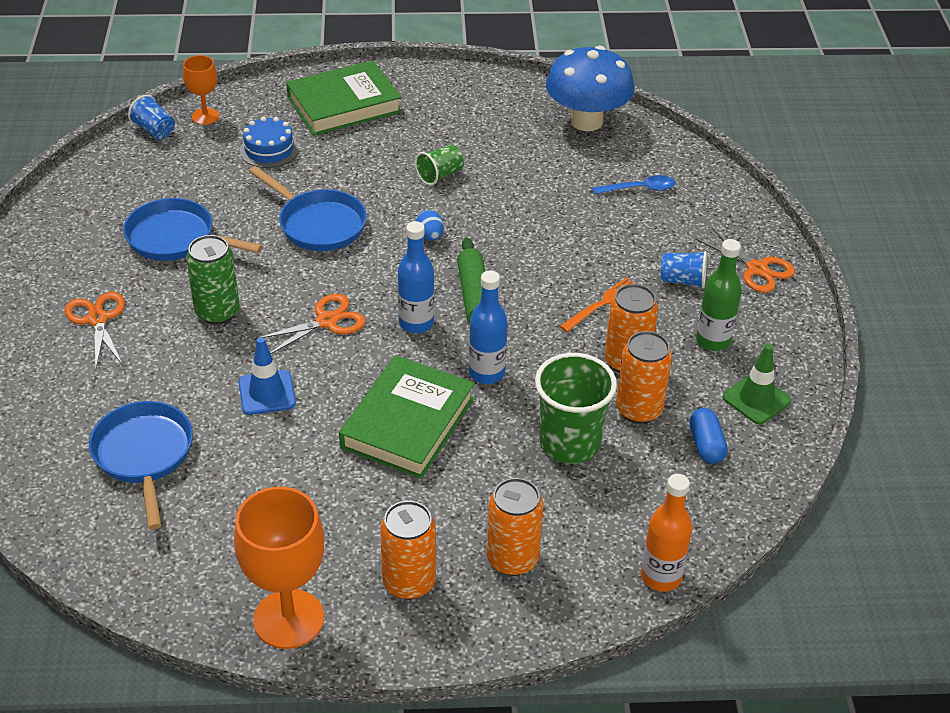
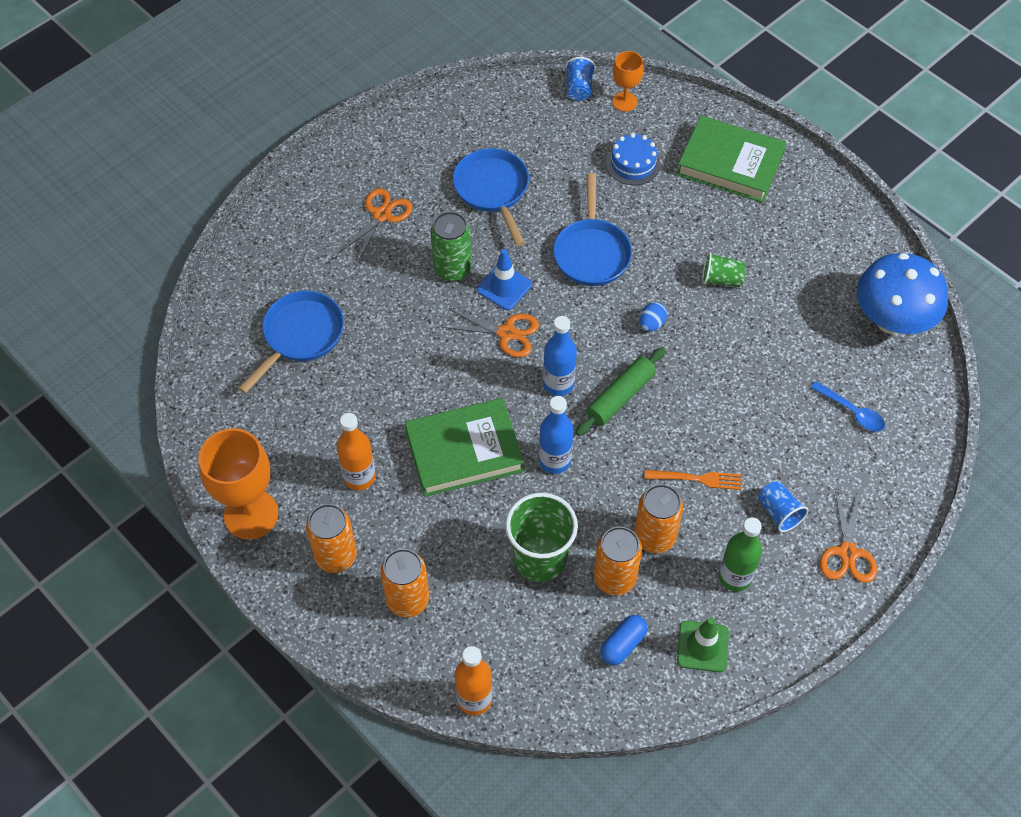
camera: 50 degrees right, 15 degrees up
(267, 393) = (412, 354): blue traffic cone -> blue traffic cone (504, 287)
(347, 511) = (359, 477): none -> orange bottle

